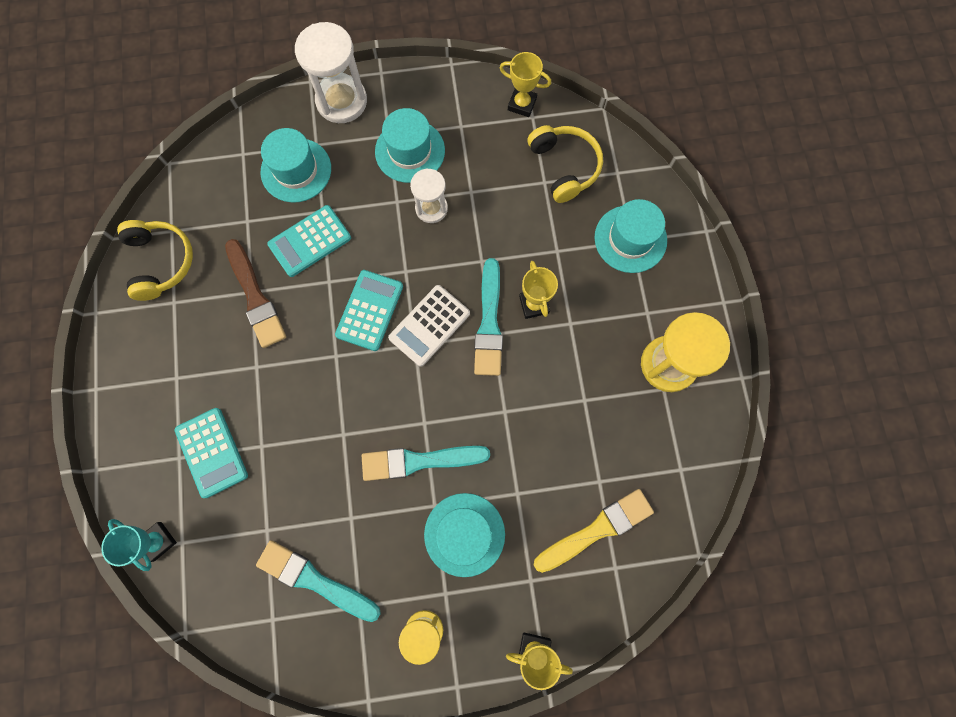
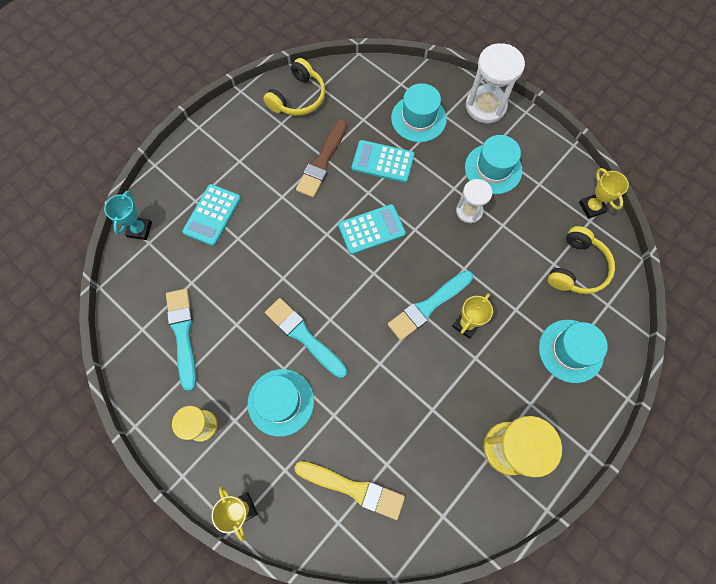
camera: 50 degrees right, 5 degrees down
(429, 325) = (393, 271): white calculator -> none

